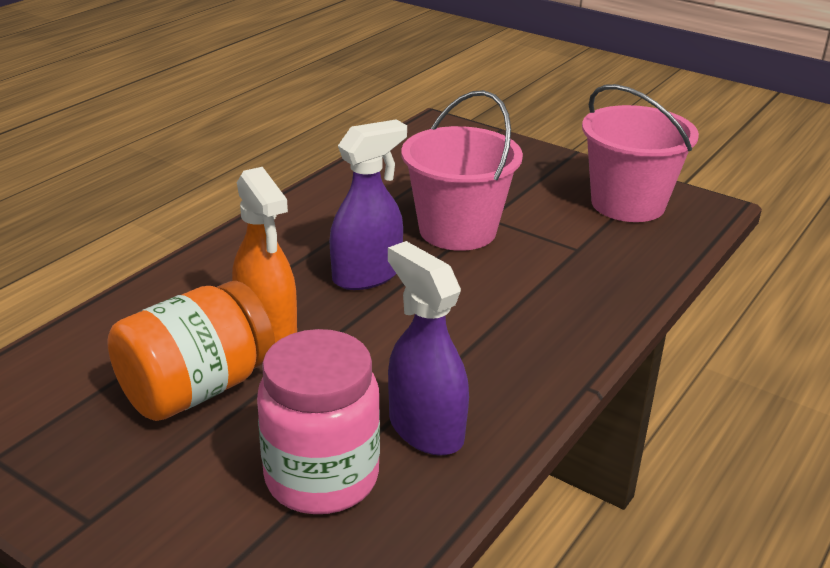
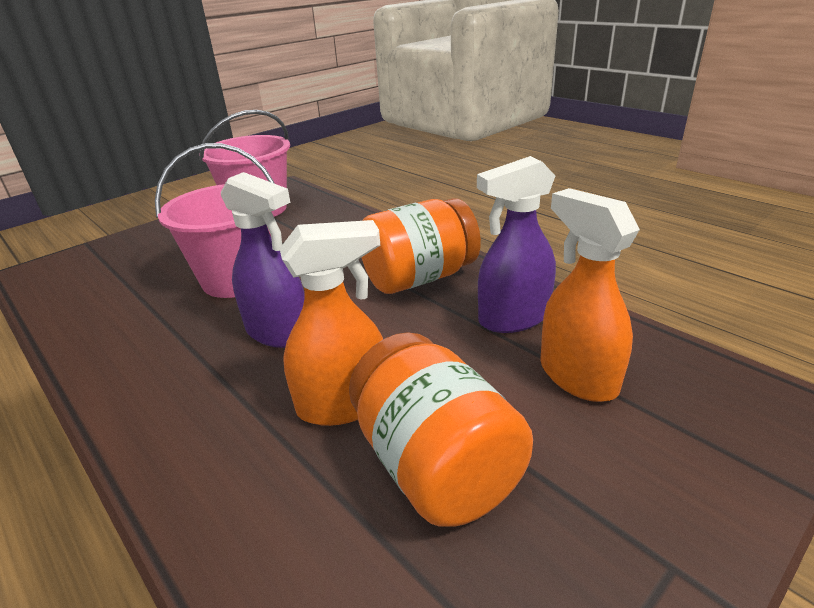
camera: 75 degrees left, 0 degrees up
(322, 478) = (577, 376): pink jar -> orange spray bottle
(367, 275) = (278, 332): purple spray bottle -> purple spray bottle turned 150 degrees clockwise
(497, 349) = (419, 278): none -> orange jar

